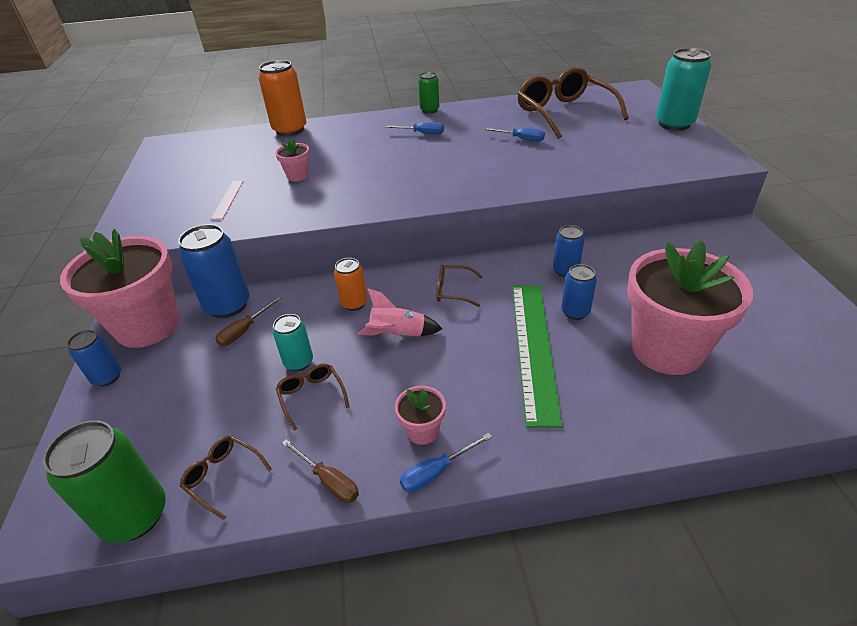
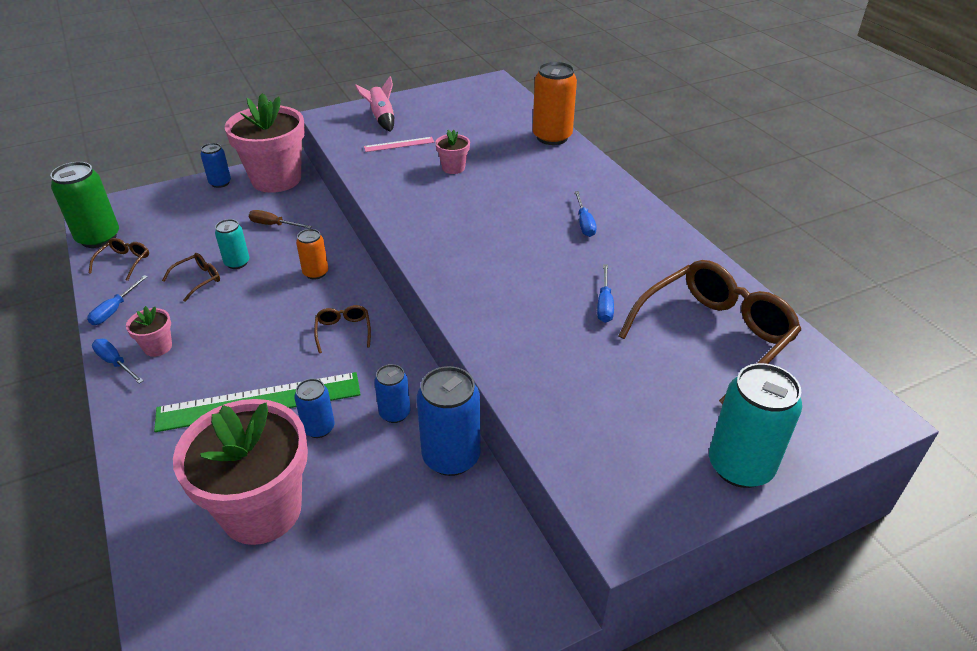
camera: 70 degrees right, 0 degrees up
(228, 305) = (305, 207): blue can -> blue can (451, 457)
(328, 481) = (114, 310): brown screwdriver -> blue screwdriver
(398, 335) = (273, 309): pink rocket -> pink rocket (382, 119)
(429, 110) = (655, 216): green can -> none

